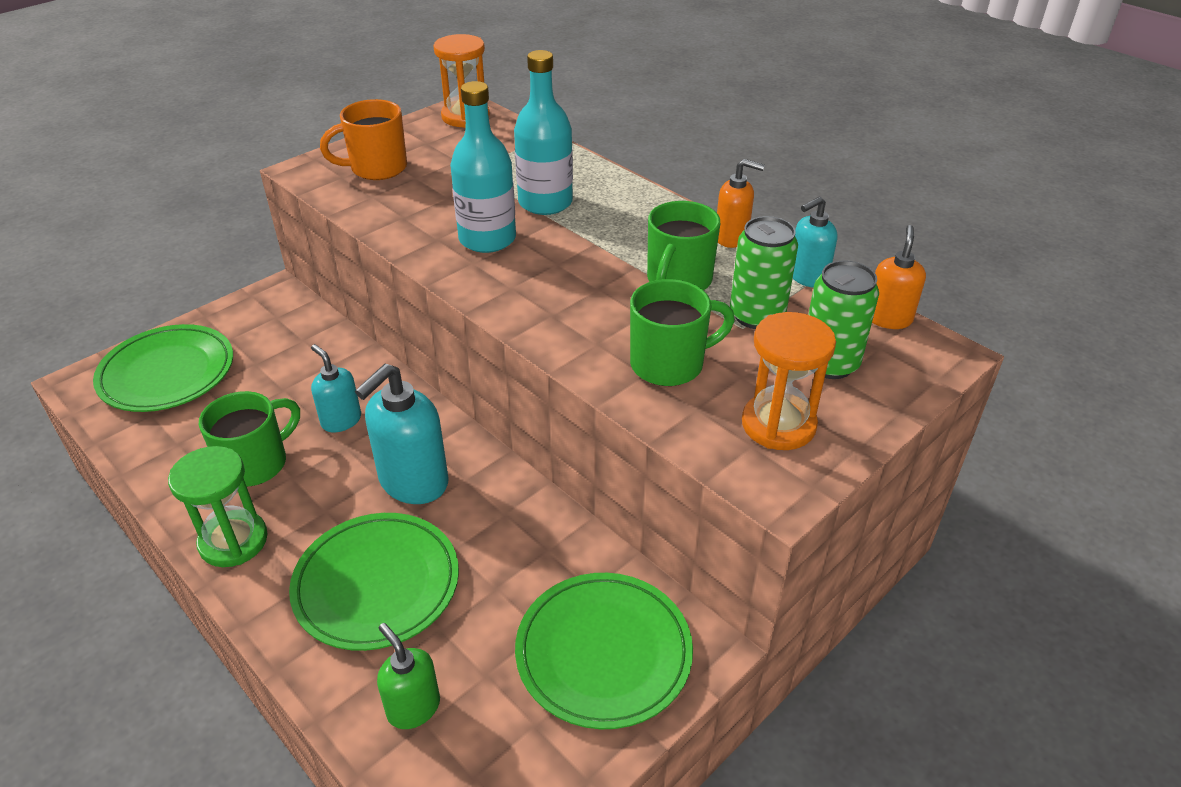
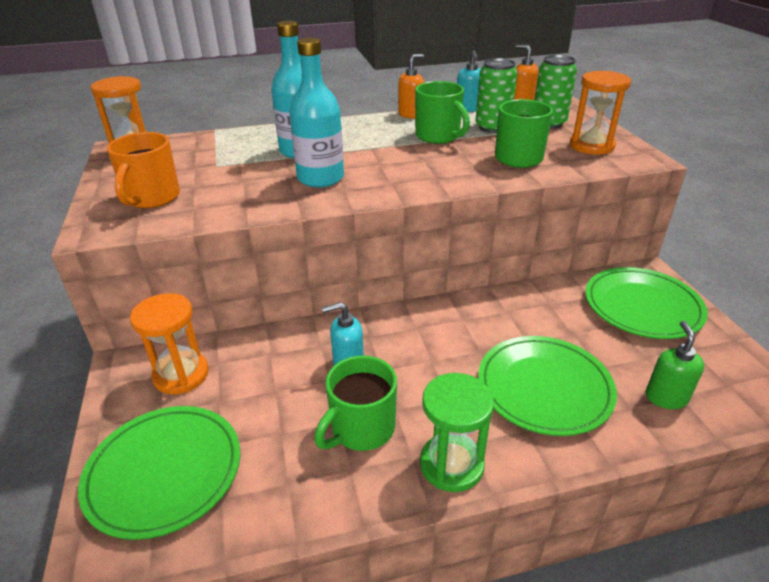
camera: 60 degrees left, 5 degrees down
(256, 463) = (361, 429): green mug -> green mug turned 120 degrees counterclockwise
(278, 327) = (181, 375): none -> orange hourglass
(413, 482) = (449, 344): turquoise soap dispenser -> none
(413, 707) = (666, 397): green soap dispenser -> green soap dispenser turned 105 degrees clockwise

